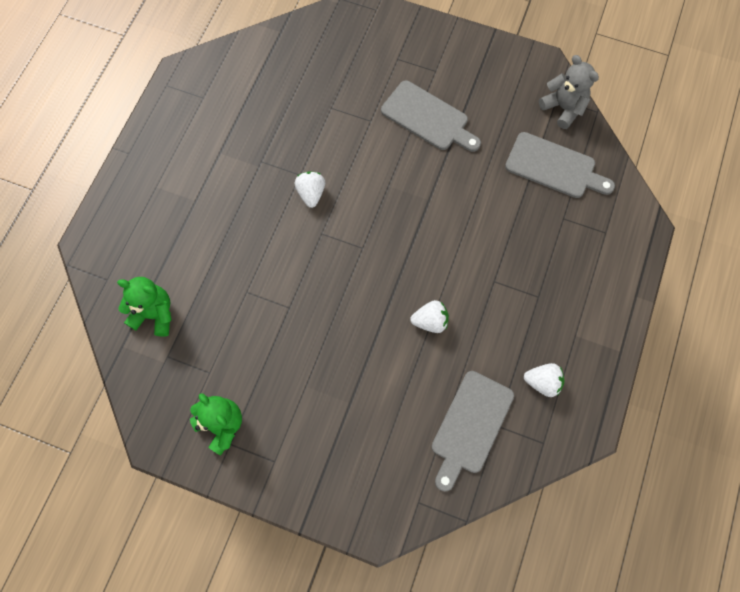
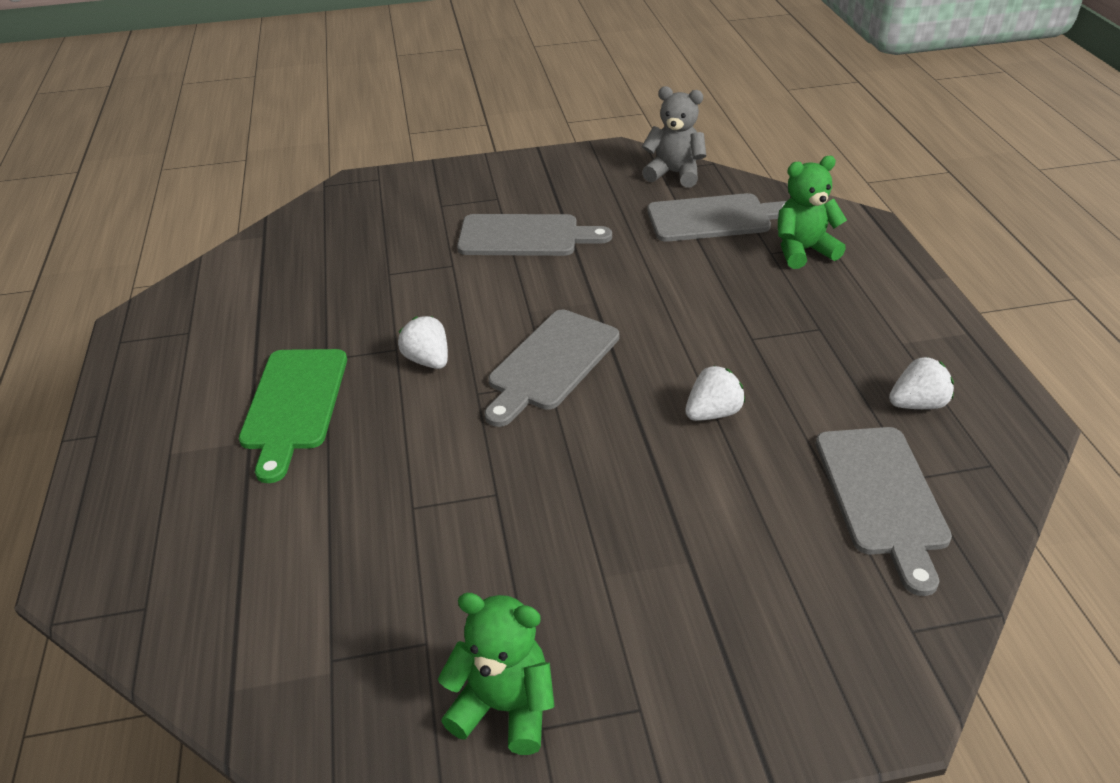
camera: 30 degrees left, 30 degrees down
(154, 314) = (268, 611): green teddy bear -> green teddy bear (803, 251)
(228, 187) = (294, 404): none -> green cutting board
(372, 235) = (551, 363): none -> grey cutting board

